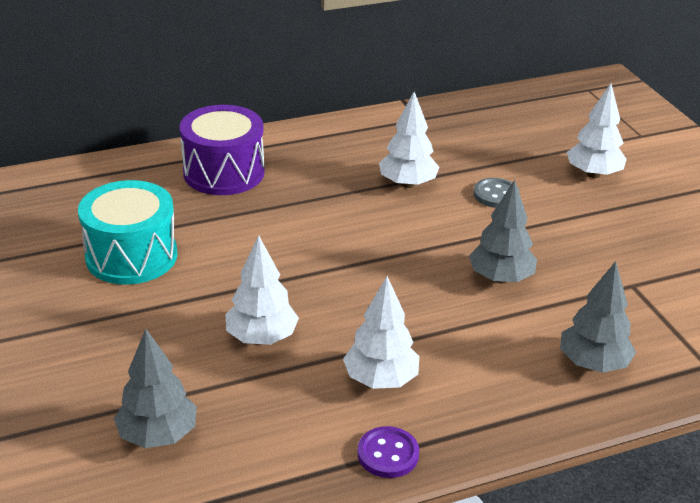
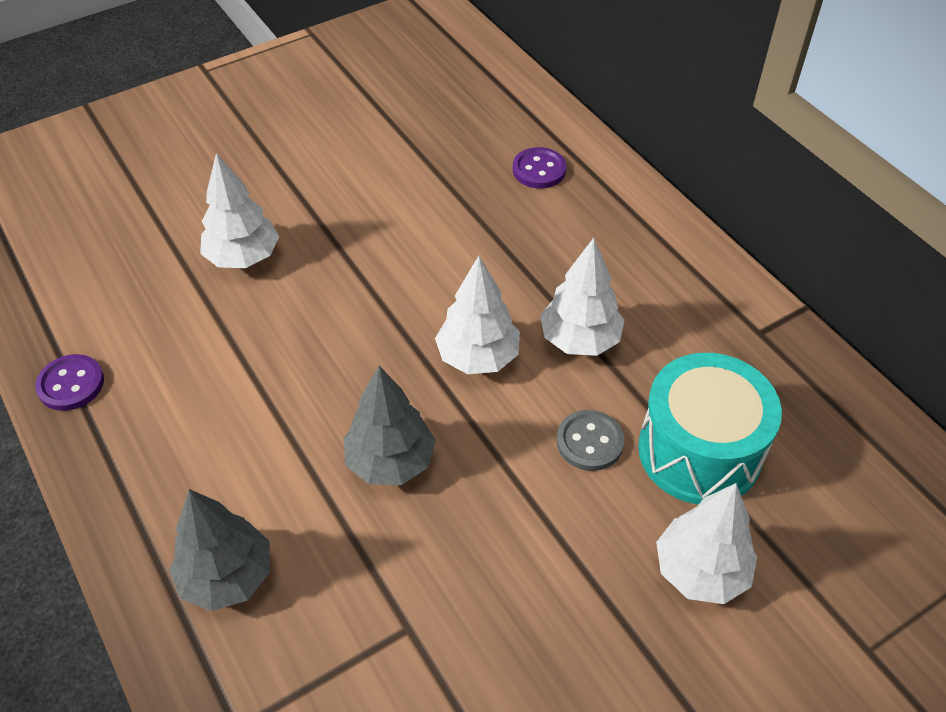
camera: 80 degrees right, 15 degrees up
(131, 256) = (360, 138): turquoise drum -> turquoise drum (699, 451)
(158, 435) = (100, 215): grey tree -> none
(224, 172) = (539, 170): purple drum -> purple button
(381, 380) = (183, 363): white tree -> white tree (478, 357)

